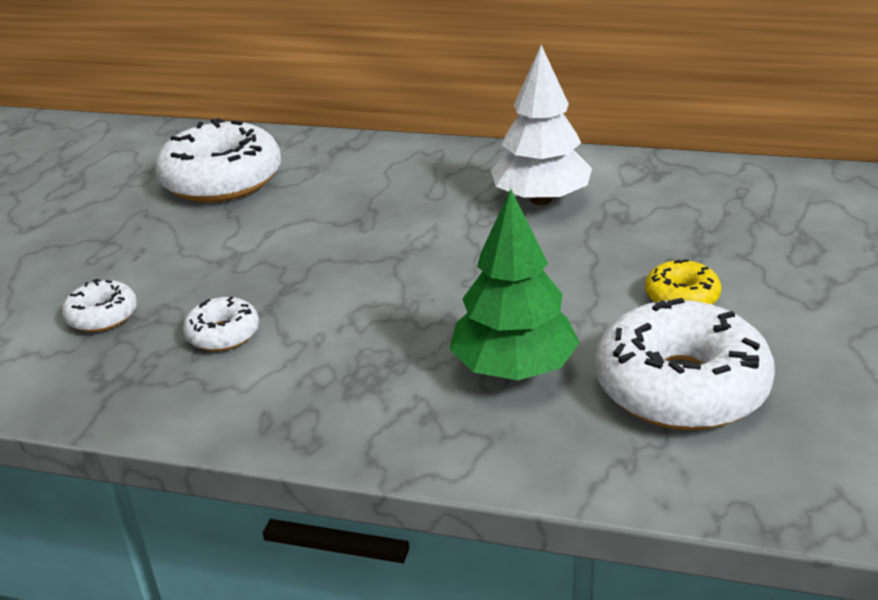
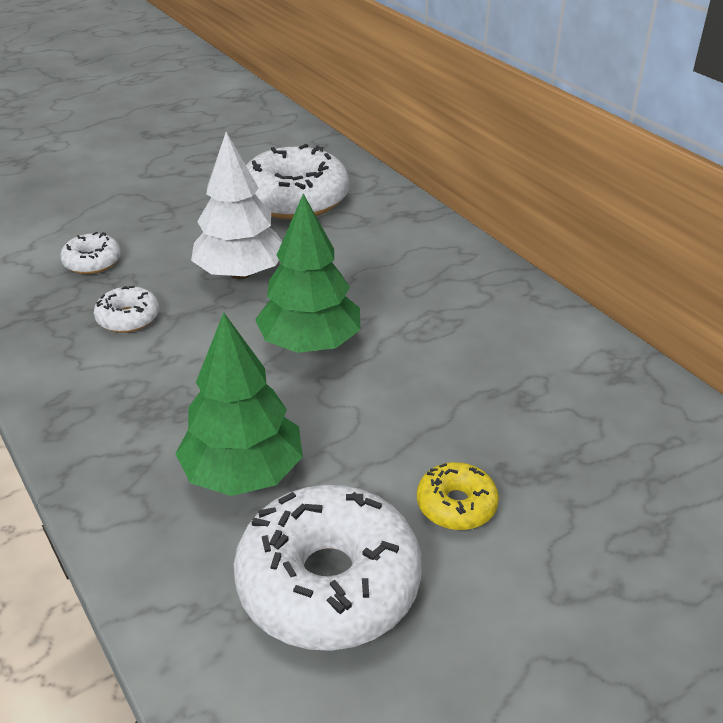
camera: 40 degrees right, 5 degrees up
(417, 266) = (310, 344): none -> green tree
(541, 200) = (483, 342): white tree -> white tree (240, 273)

